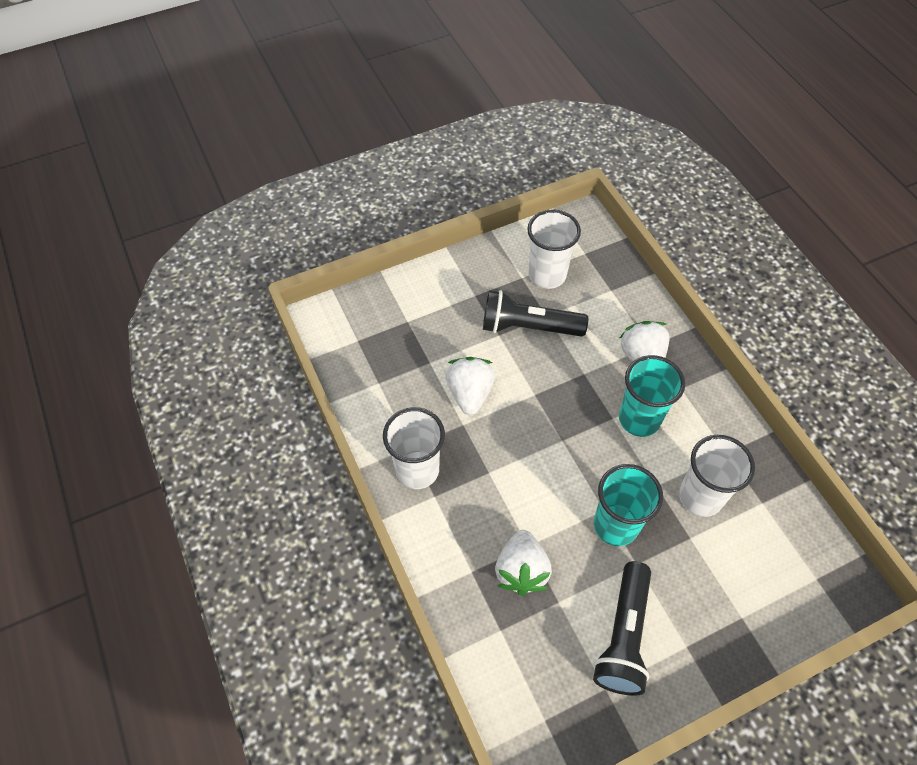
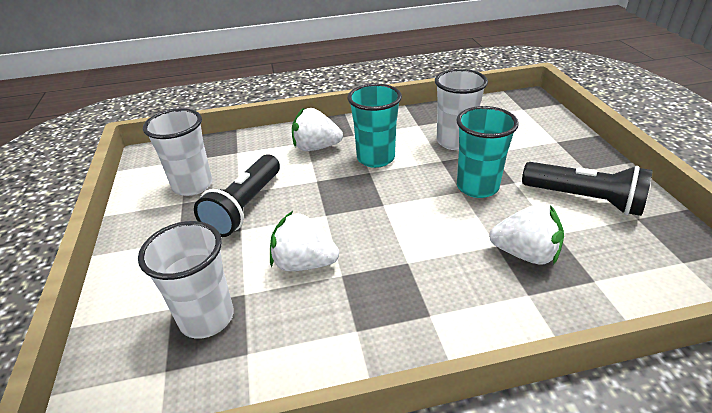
camera: 75 degrees left, 20 degrees down
(417, 470) = (391, 327): white cup -> white cup (207, 318)

